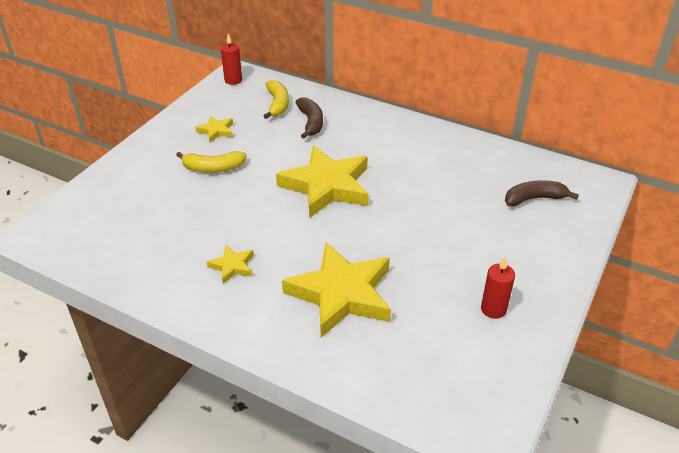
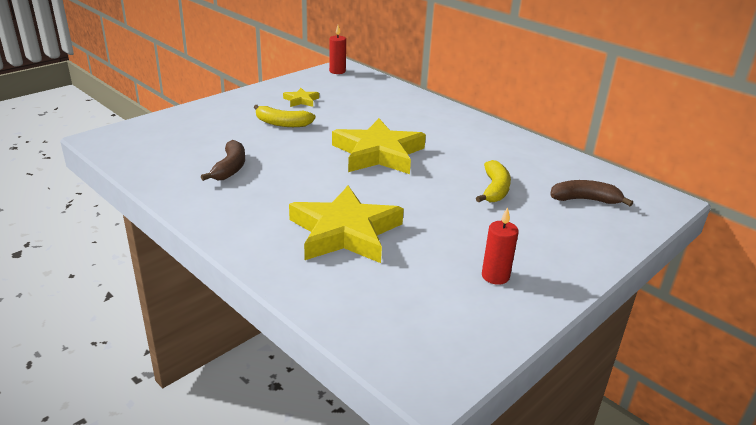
camera: 15 degrees right, 10 degrees down
(232, 266) = (255, 192): yellow star -> none
(277, 104) = (367, 92): yellow banana -> yellow banana (494, 189)
(311, 122) = (390, 109): brown banana -> brown banana (230, 168)

